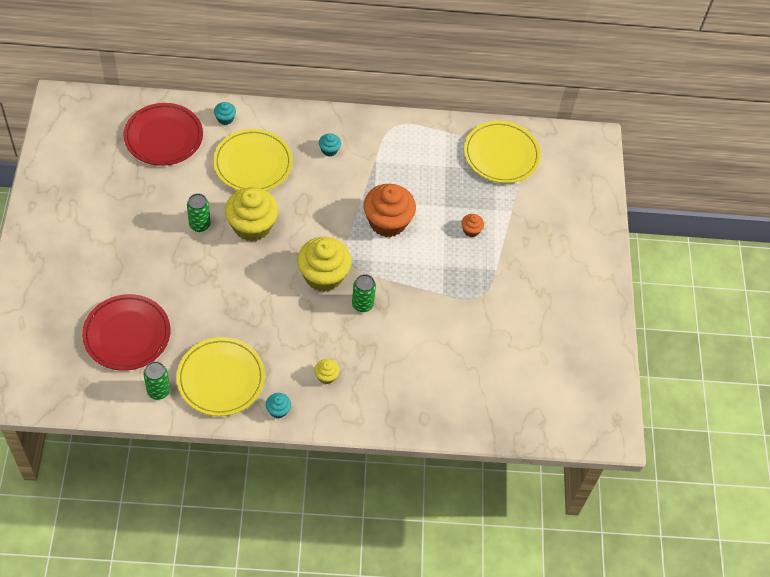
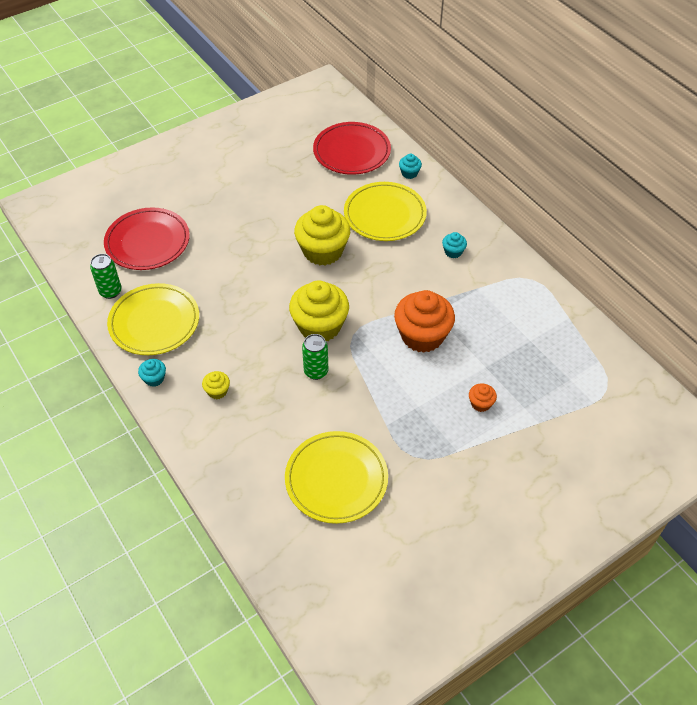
camera: 60 degrees right, 5 degrees down
(199, 225) = (291, 220): green can -> none
(501, 155) = (593, 375): yellow plate -> yellow plate (336, 479)

